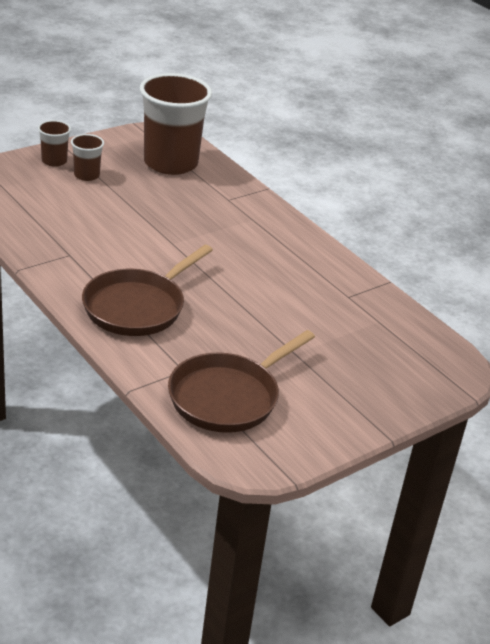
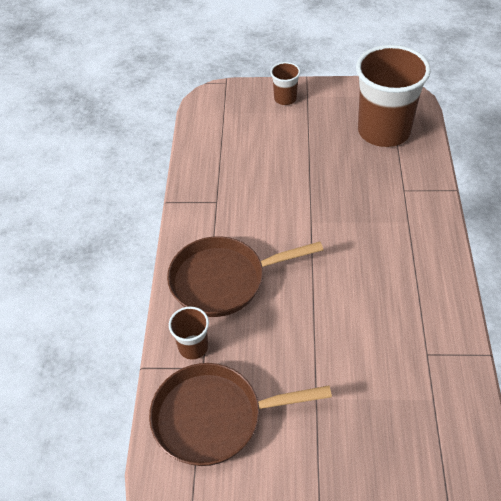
camera: 45 degrees right, 15 degrees up
(86, 175) = (299, 122): brown cup -> brown cup (193, 347)

